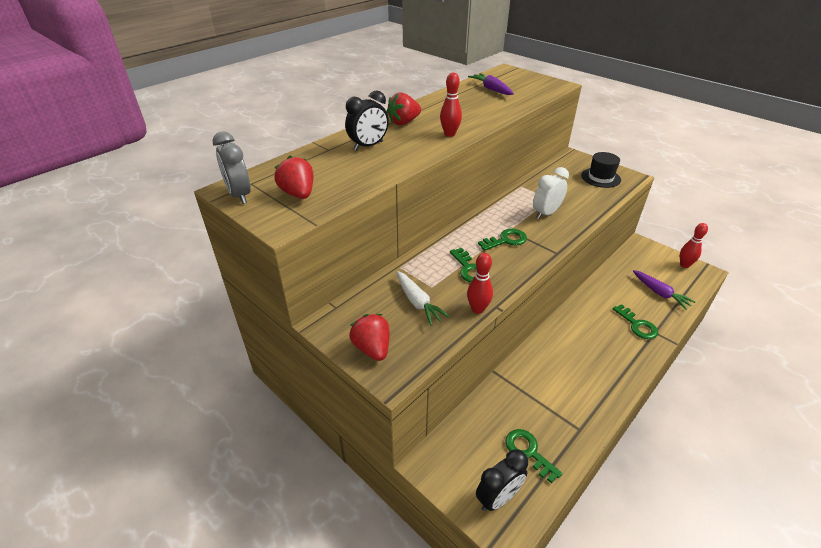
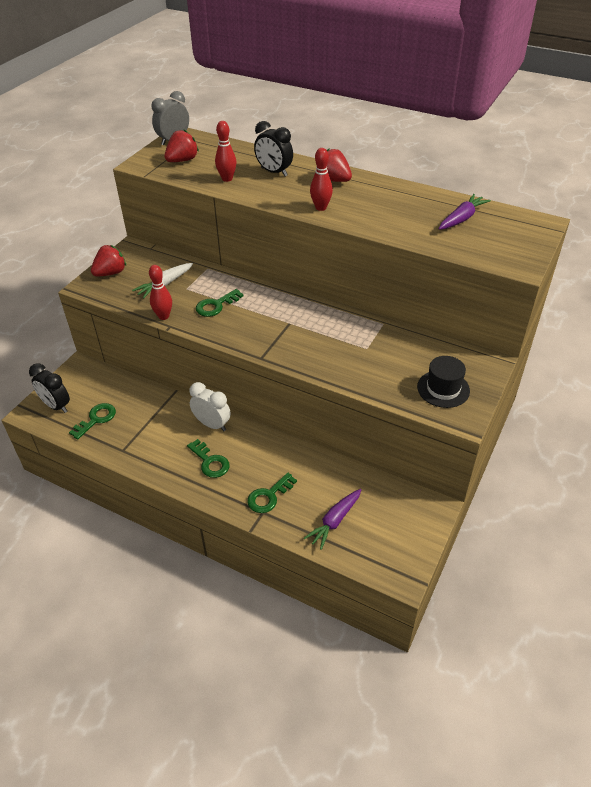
camera: 75 degrees right, 5 degrees up
(506, 240) = (269, 322): green key -> green key (210, 462)
(546, 213) = (332, 346): white clock -> white clock (212, 424)
(684, 265) = (408, 554): red bowling pin -> red bowling pin (227, 179)

